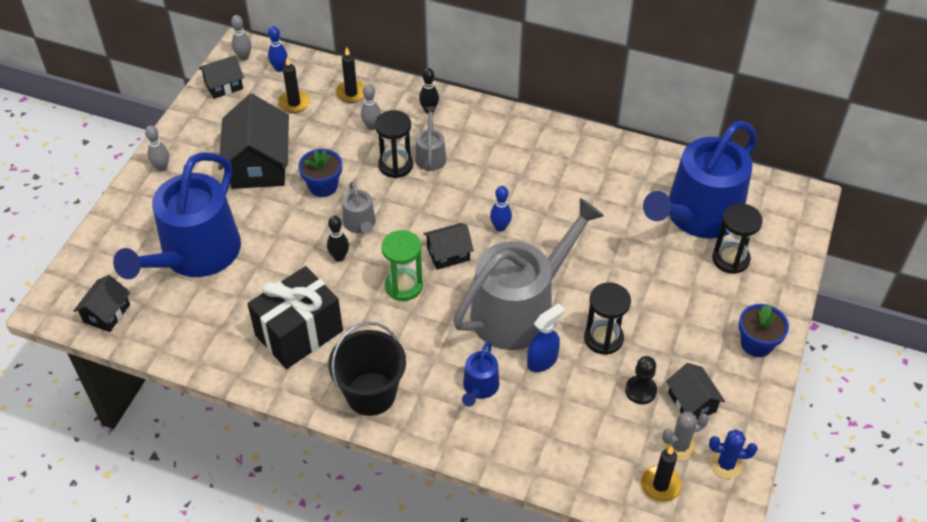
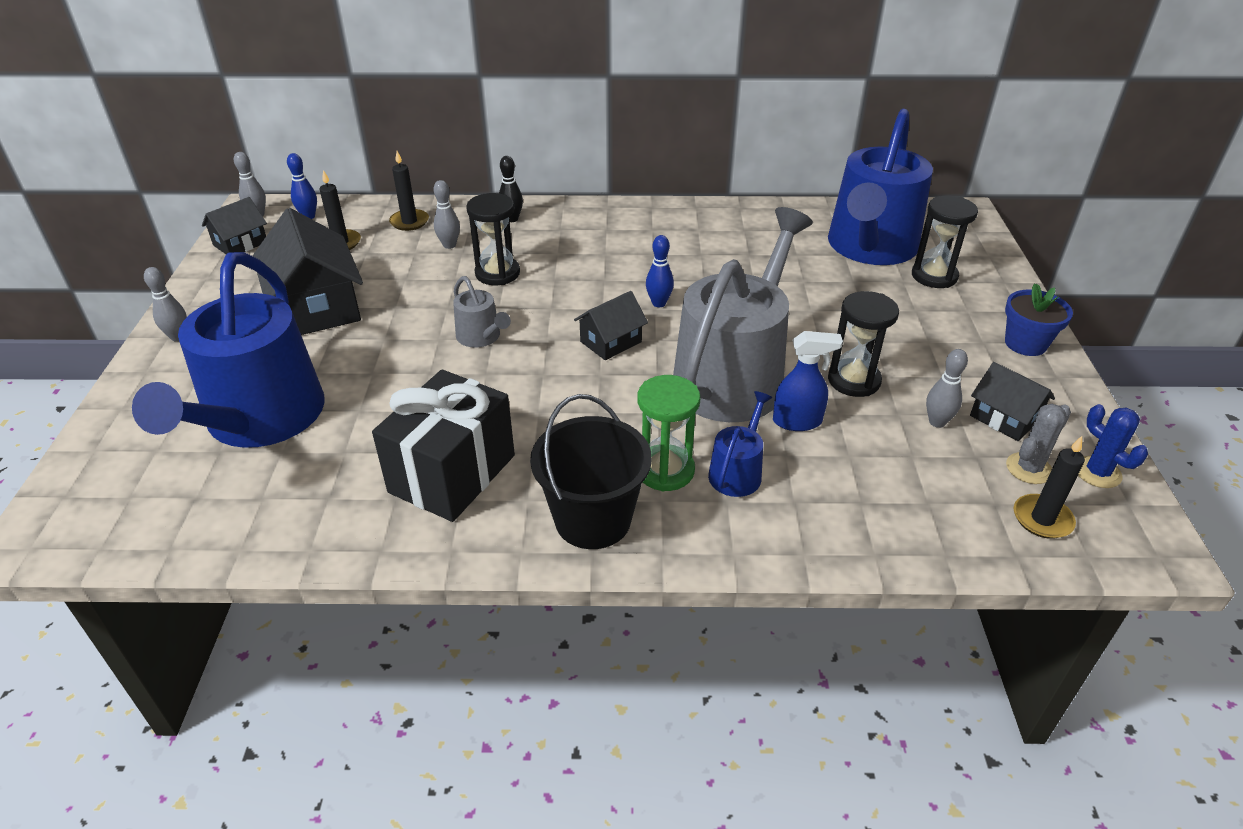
camera: 20 degrees left, 10 degrees down
(107, 313) = (136, 524): black house -> none
(323, 186) = (414, 311): blue flower pot -> none
(339, 257) = (469, 376): black bowling pin -> none
(403, 286) = (572, 387): green hourglass -> green hourglass (665, 470)
(430, 155) = (536, 257): grey watering can -> none
(479, 387) = (737, 472): blue watering can -> blue watering can turned 150 degrees counterclockwise
(542, 360) = (797, 421): blue spray bottle -> blue spray bottle turned 60 degrees clockwise
(640, 390) = (937, 422): black pawn -> grey bowling pin
(726, 464) = (1097, 472): blue cactus -> blue cactus turned 75 degrees clockwise

